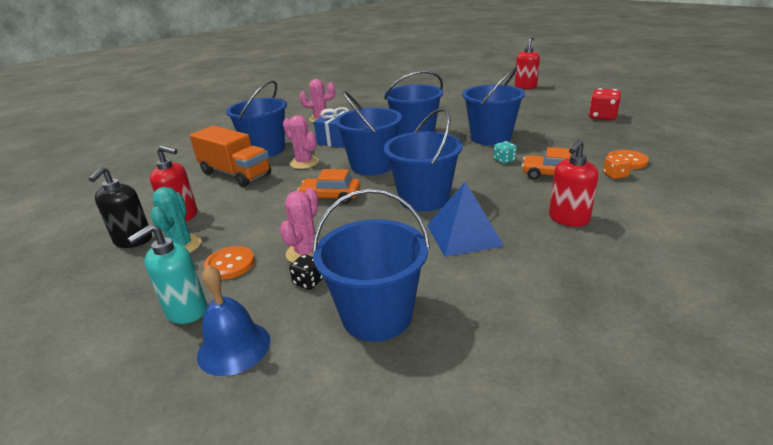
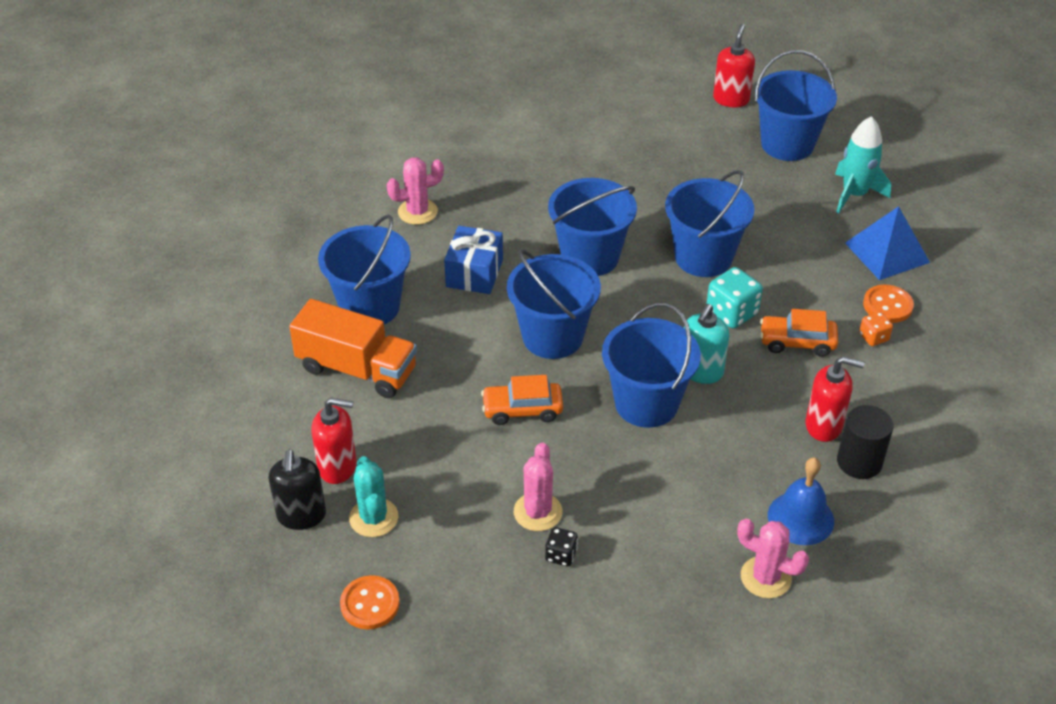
camera: 15 degrees left, 15 degrees up
(186, 311) = (446, 610): turquoise soap dispenser -> turquoise soap dispenser (701, 371)
(230, 264) = (455, 540): orange button -> orange button (370, 604)
(234, 347) = (525, 646): blue bell -> blue bell (800, 518)
(304, 163) = (448, 336): pink cactus -> pink cactus (765, 577)
(377, 316) = (652, 590): blue bucket -> blue bucket (787, 144)
(463, 235) = (711, 464): blue pyramid -> blue pyramid (887, 252)
(504, 160) = (731, 313): turquoise dice -> turquoise dice, size x1.75
(568, 219) = (824, 425): red soap dispenser -> red soap dispenser turned 105 degrees counterclockwise
(599, 243) = (859, 462): none -> black cylinder
(602, 117) = (854, 194): red dice -> turquoise rocket

